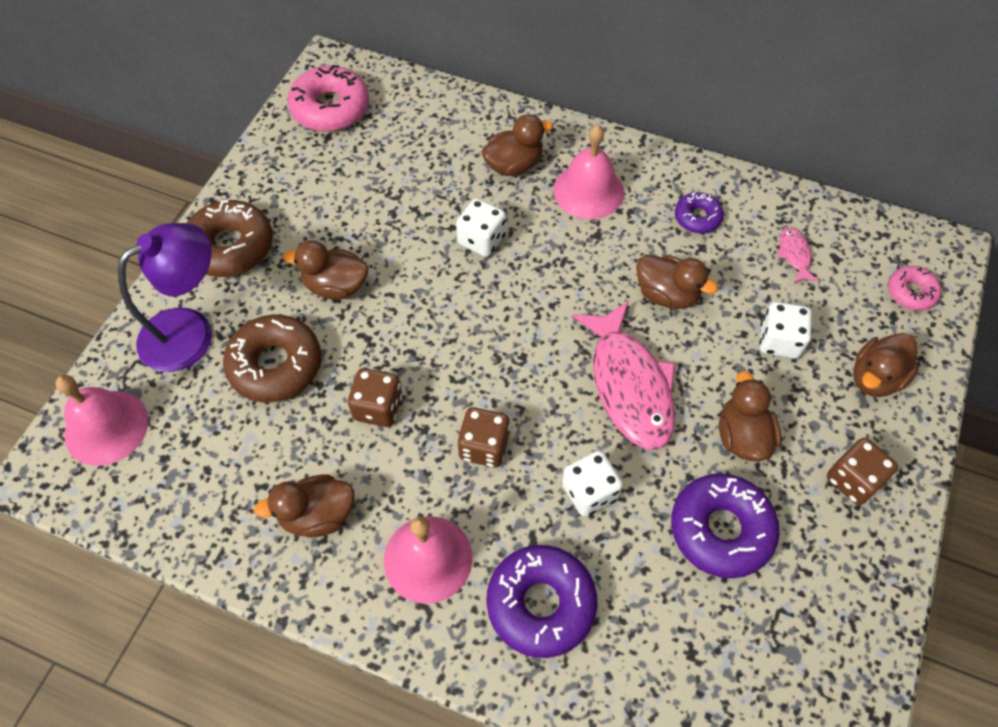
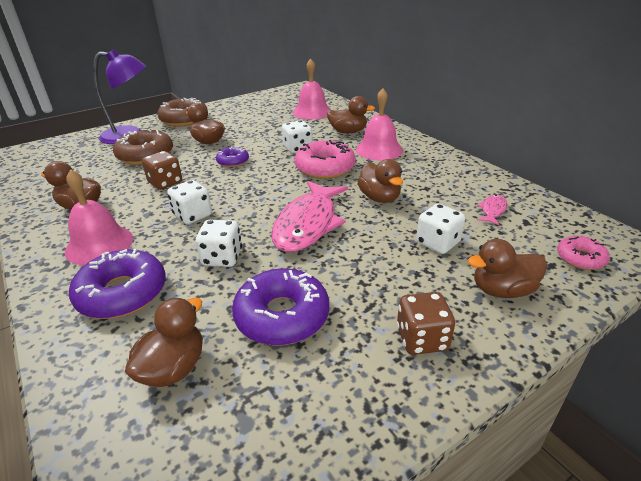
camera: 35 degrees right, 25 degrees down
(106, 427) = (56, 149): pink bell -> pink bell (312, 112)
(330, 108) = (283, 97): pink donut -> pink donut (325, 168)
(484, 446) = (193, 215): brown dice -> white dice
(697, 217) = (437, 176): purple donut -> purple donut (233, 161)
(742, 436) = (356, 276): brown duck -> brown duck (173, 368)

